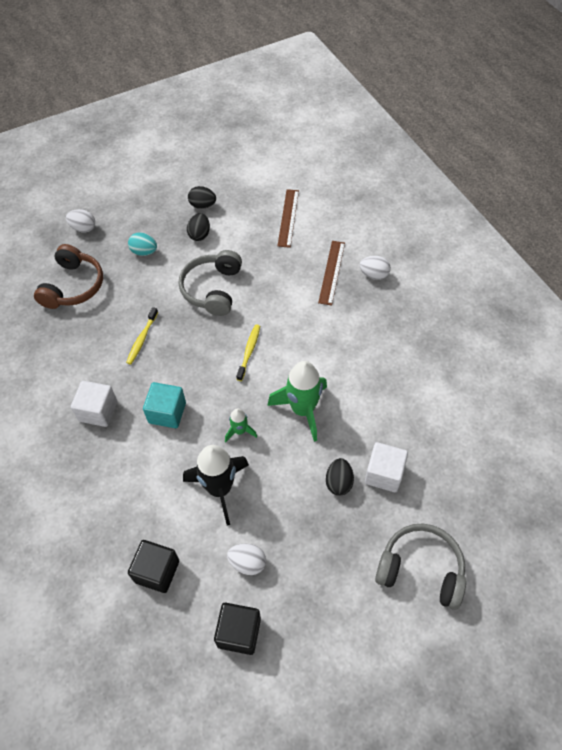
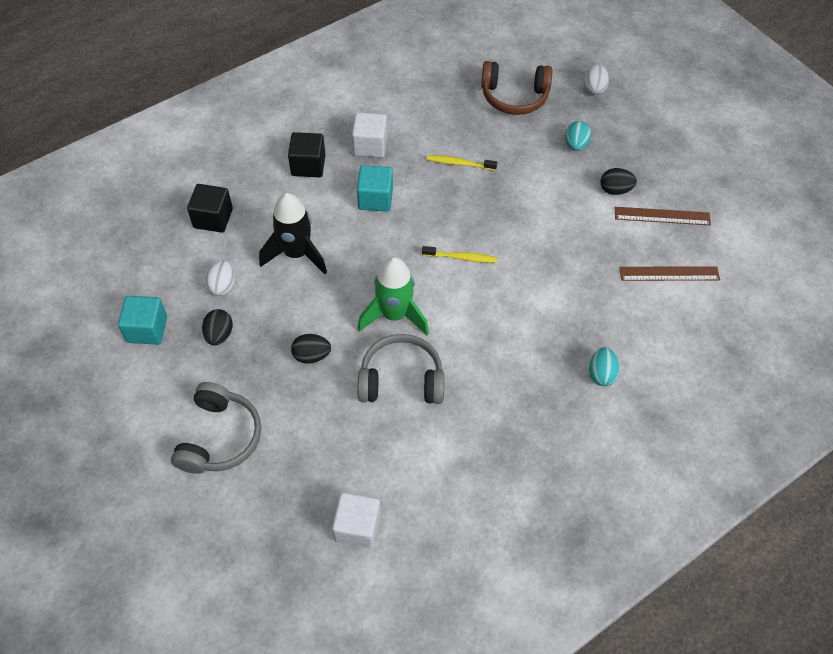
camera: 80 degrees right, 0 degrees up
(202, 205) = (661, 186): black egg -> black egg (219, 334)
(212, 289) = (538, 213): grey headphones -> grey headphones (401, 380)
(239, 632) = (158, 287): black cube -> black cube (308, 165)
(240, 431) = (362, 262): green rocket -> none
(291, 644) = (147, 329): none -> turquoise cube
(332, 272) = (593, 327): brown ruler -> brown ruler (662, 216)
(374, 275) = (601, 374): white egg -> turquoise egg
(384, 474) = (325, 398): white cube -> white cube (357, 527)

